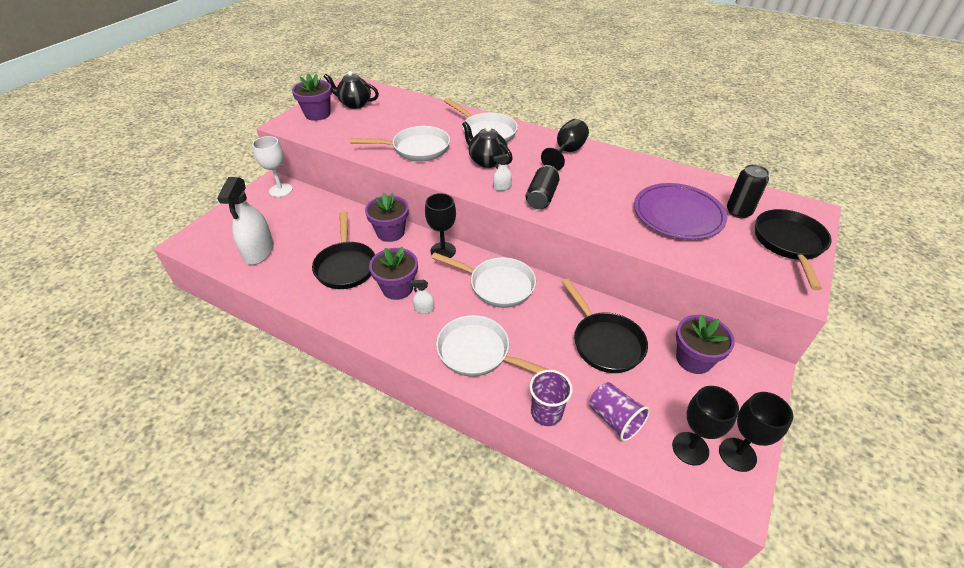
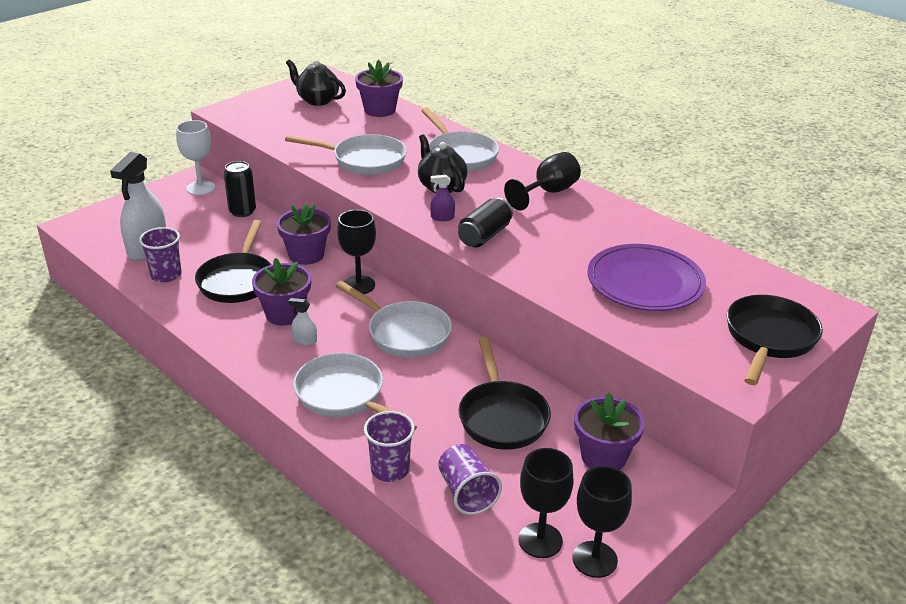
camera: 15 degrees right, 10 degrees down
(285, 273) = (166, 275): none -> purple cup
(317, 114) = (268, 105): purple flower pot -> purple flower pot (380, 110)
(502, 187) = (442, 217): white spray bottle -> purple spray bottle
(738, 212) = (728, 293): black can -> black can (242, 211)

